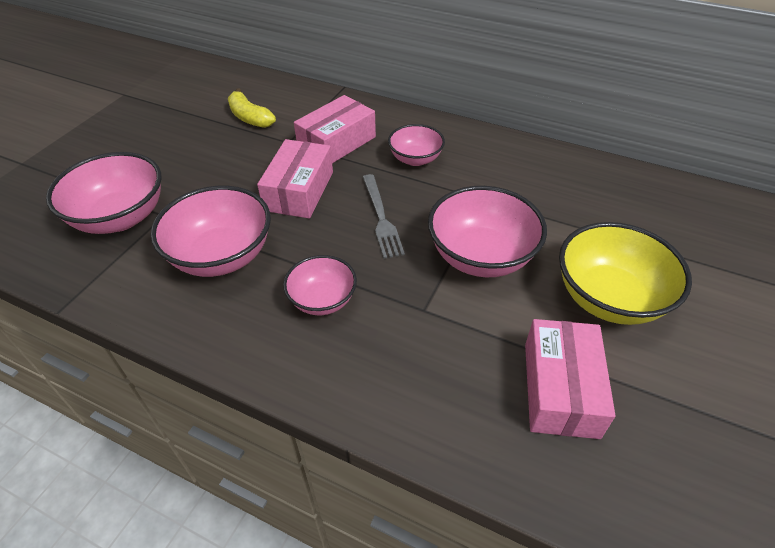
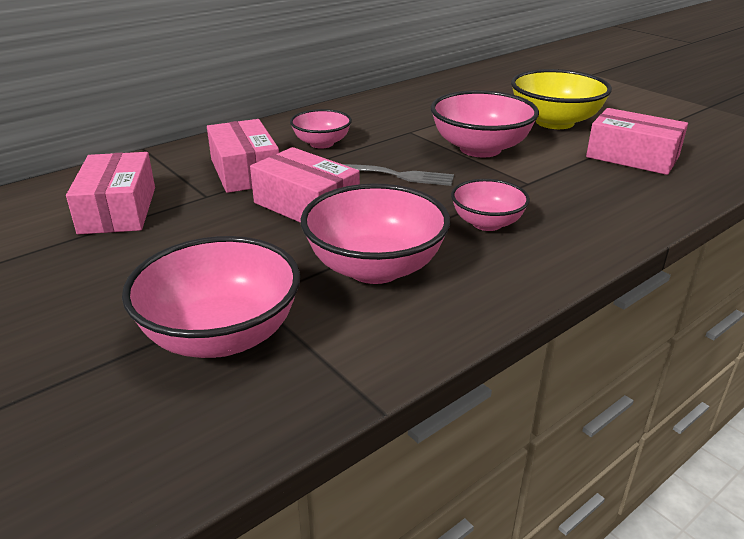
camera: 65 degrees left, 15 degrees down
(250, 117) = (118, 210): yellow banana -> pink box

